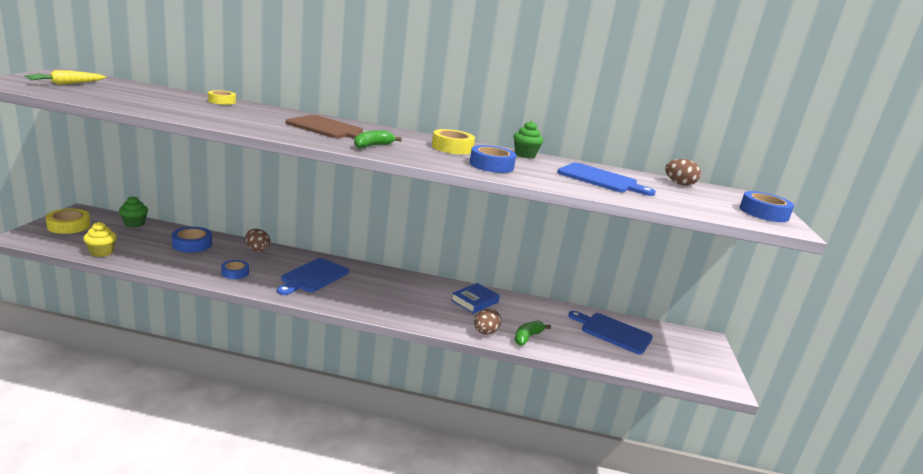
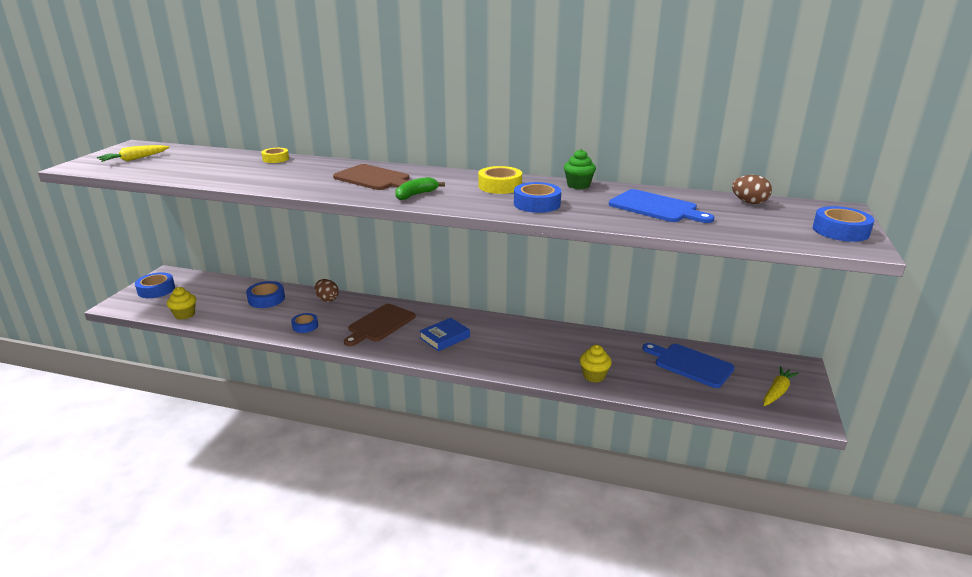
camera: 10 degrees right, 5 degrees up
(69, 226) = (156, 290): yellow tape -> blue tape
(134, 224) = (214, 282): green cupcake -> none
(313, 276) = (379, 324): blue cutting board -> brown cutting board
(475, 301) = (542, 339): blue book -> blue book (445, 337)
(485, 332) = (549, 373): brown egg -> none
(527, 337) = (594, 376): green banana -> yellow cupcake
(692, 360) = (777, 392): none -> yellow carrot

